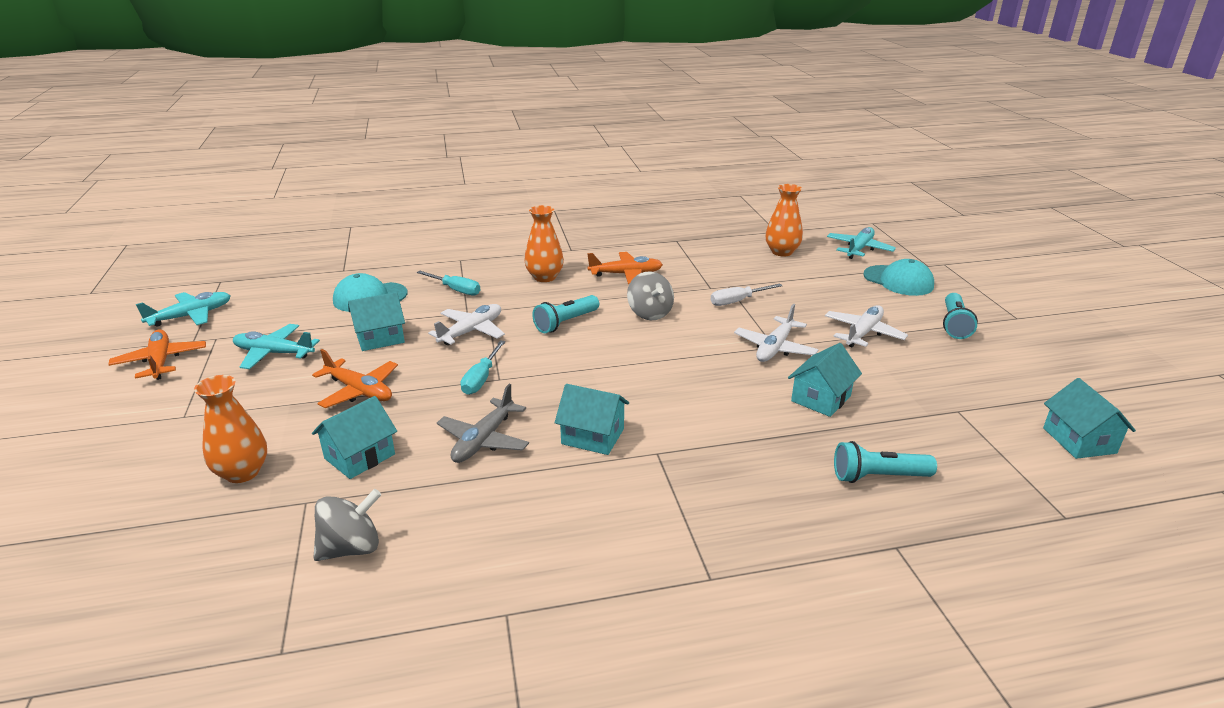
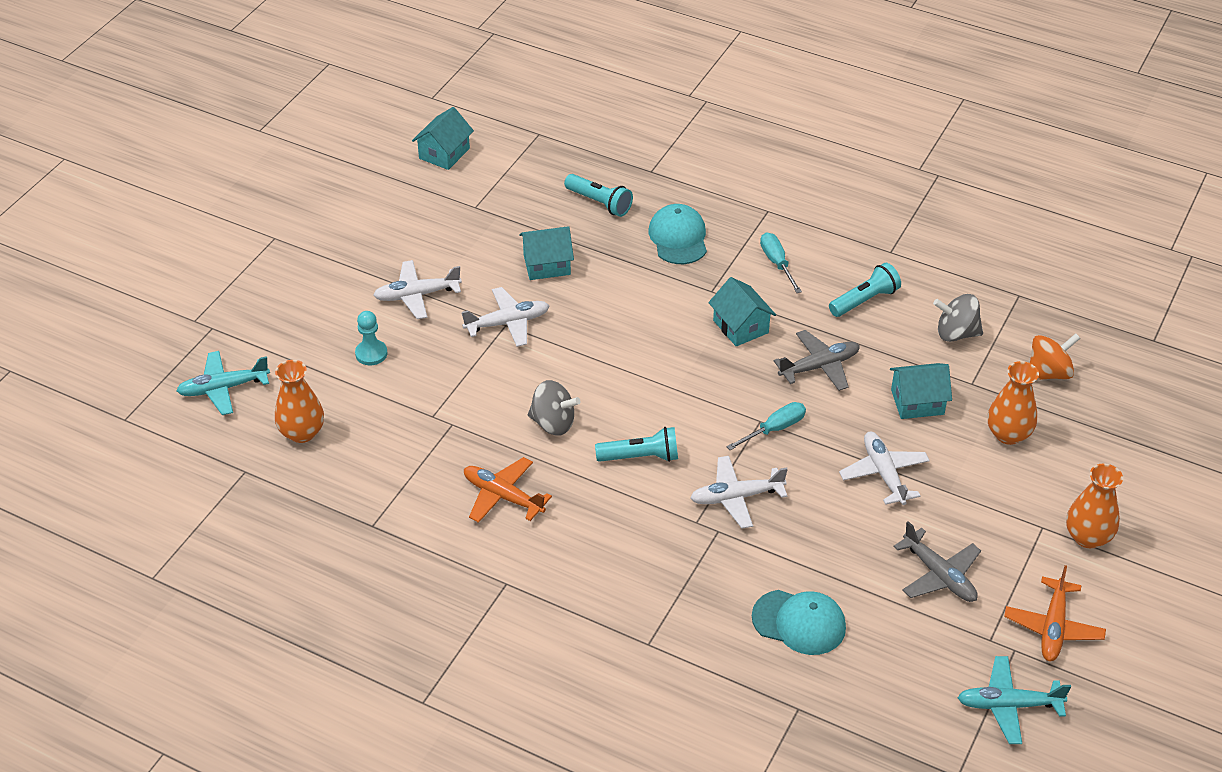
camera: 140 degrees left, 15 degrees up
(206, 560) = (1048, 373): none -> orange spinning top
(274, 353) = (939, 575): turquoise plane -> grey plane
(359, 391) = (883, 473): orange plane -> white plane
(380, 338) = (827, 539): turquoise house -> none
(456, 290) = (700, 579): turquoise screwdriver -> turquoise screwdriver (777, 263)
(544, 277) = (589, 544): orange vase -> orange vase (1087, 537)
(649, 313) = (553, 423): grey spinning top -> grey spinning top turned 90 degrees clockwise
(737, 301) = (456, 391): white screwdriver -> none
(821, 294) = (371, 354): none -> turquoise pawn
(898, 281) = (277, 327): turquoise cap -> turquoise cap (678, 238)
(954, 325) = (334, 260): turquoise flashlight -> turquoise flashlight (864, 300)

